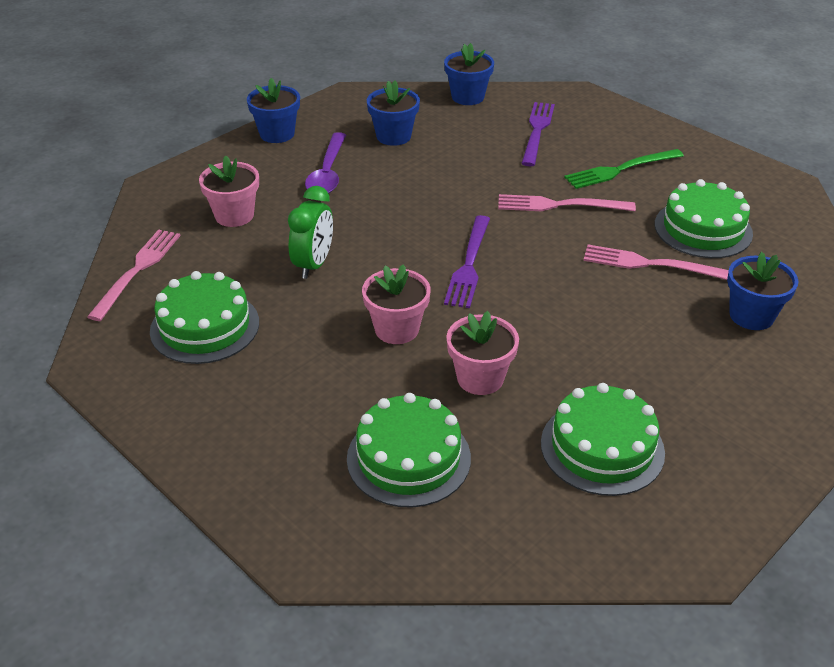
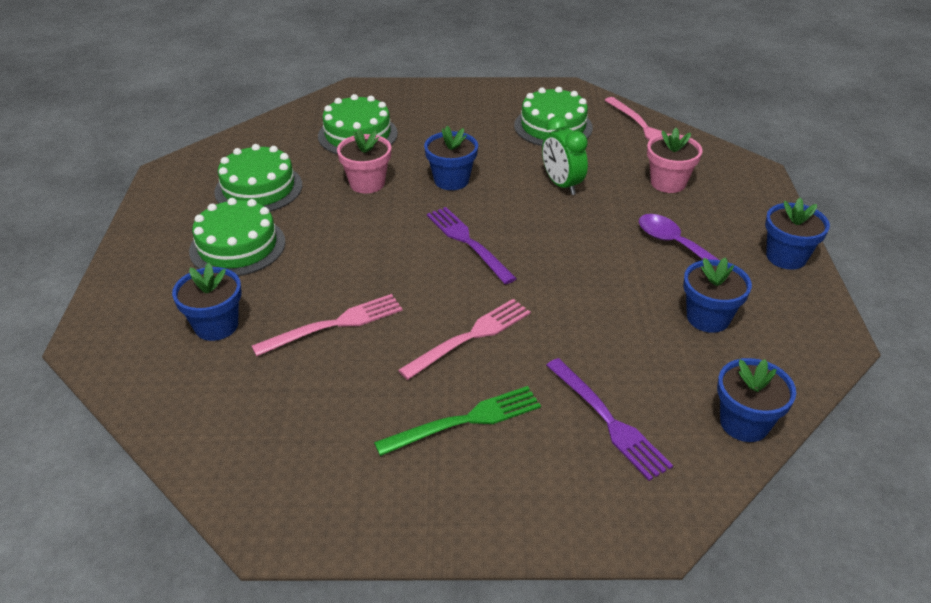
camera: 135 degrees right, 0 degrees up
(397, 329) = (451, 180): pink flower pot -> blue flower pot
(619, 170) = (466, 420): green fork -> green fork turned 45 degrees clockwise
(703, 229) = (319, 393): green cake -> green cake (237, 246)

